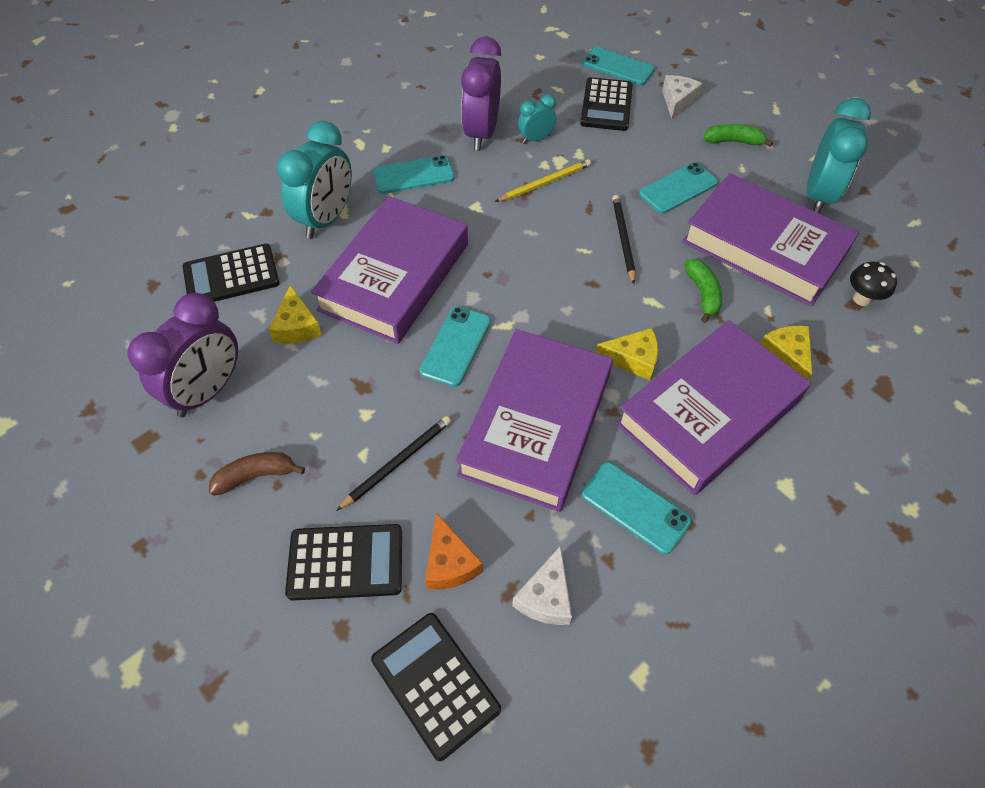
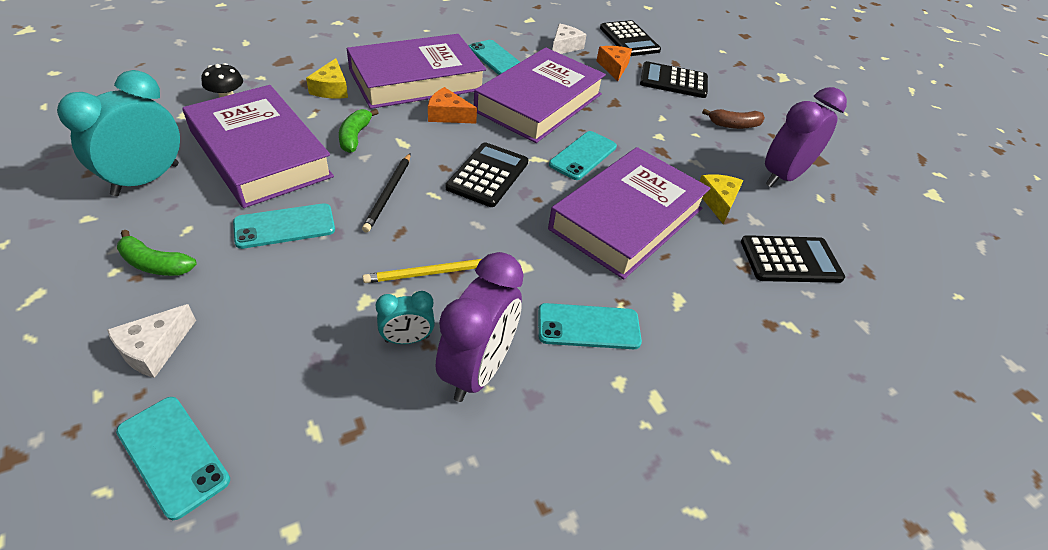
camera: 170 degrees left, 10 degrees down
(326, 219) = (698, 295): turquoise clock -> none
(397, 462) = (639, 109): black pencil -> none
(606, 105) = (265, 372): black calculator -> black calculator (488, 175)
(632, 359) = (448, 115): yellow cheese -> orange cheese

